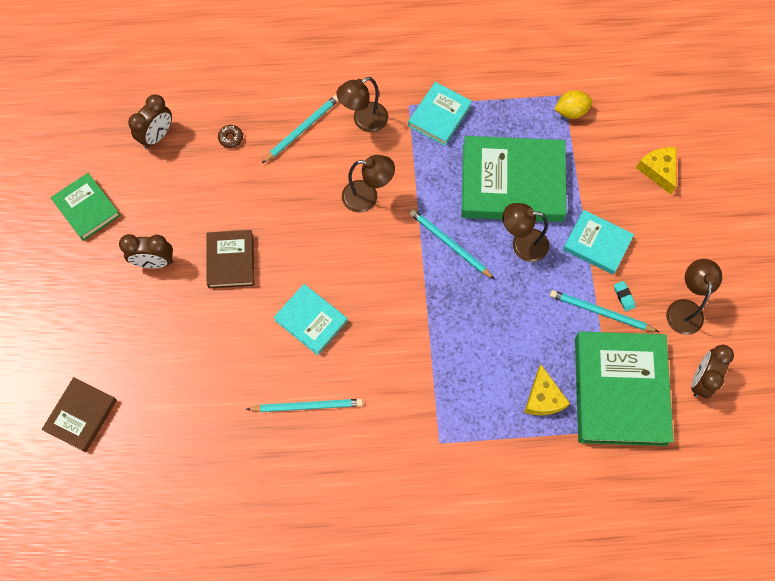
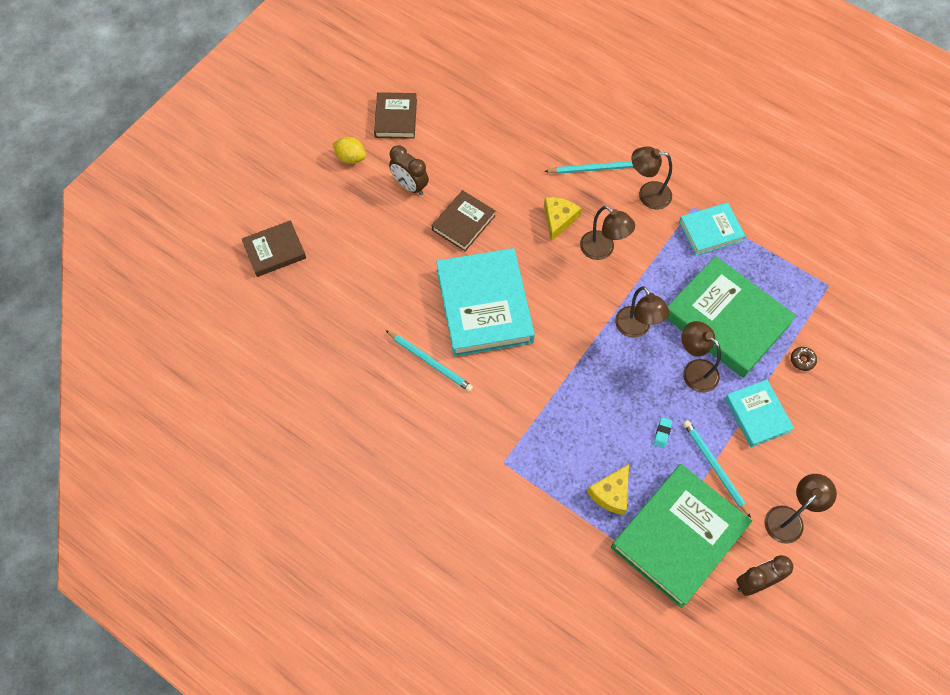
camera: 40 degrees right, 5 degrees down
(87, 208) = (396, 118): green book -> brown book
(157, 136) = (486, 102): brown clock -> none
(231, 138) = (537, 139): brown donut -> brown donut (802, 360)
(311, 320) = (484, 306): turquoise book -> turquoise book, size x1.85
(449, 244) = (636, 328): turquoise pencil -> brown lamp
(571, 111) = (824, 301): yellow lemon -> yellow lemon (351, 157)
(623, 297) = (744, 470): turquoise eraser -> turquoise eraser (662, 433)
(658, 170) = (861, 398): yellow cheese -> yellow cheese (558, 220)

